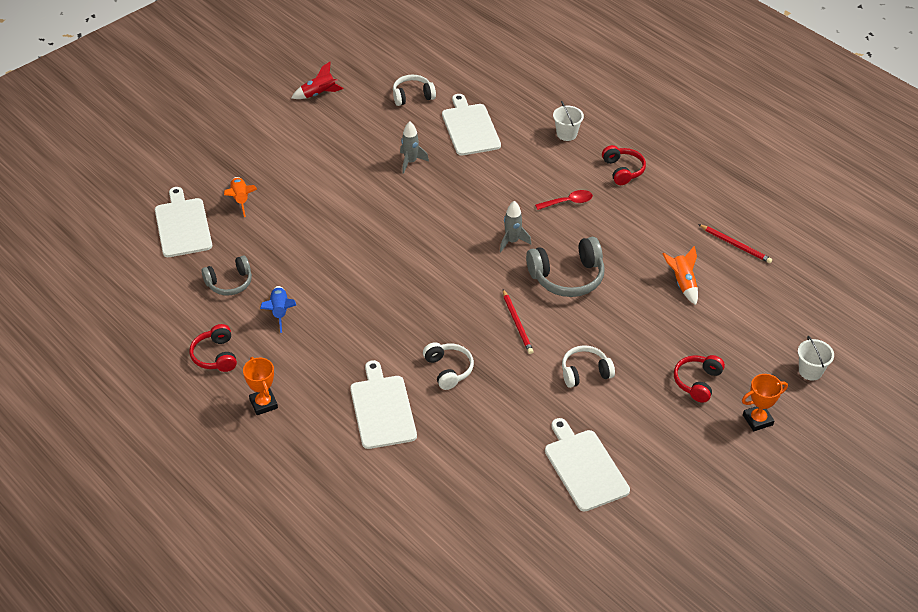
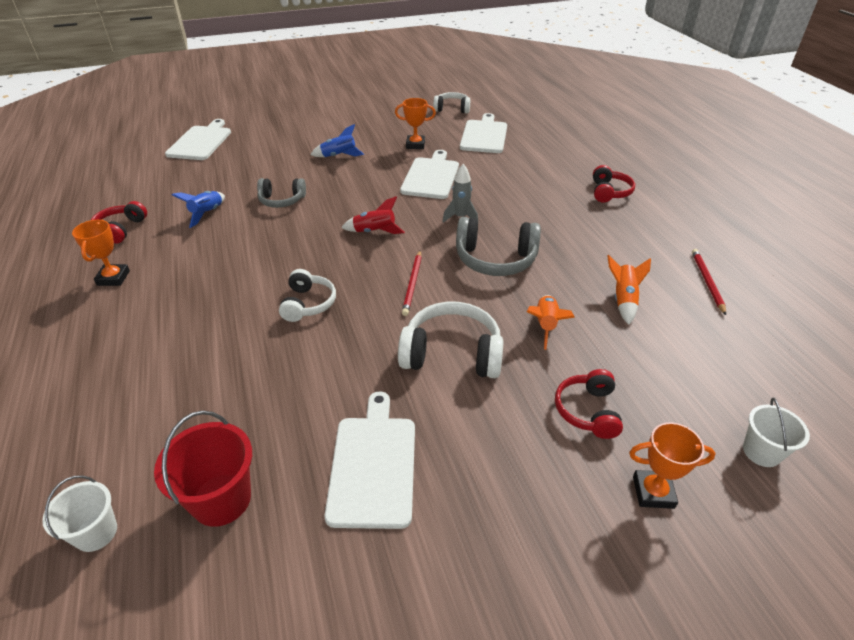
camera: 25 degrees right, 5 degrees down
(229, 283) = (192, 184): grey headphones -> grey headphones (282, 200)
(240, 200) = (259, 137): orange rocket -> orange rocket (545, 325)
(318, 94) = (380, 94): red rocket -> red rocket (374, 232)
(345, 201) = (338, 156): none -> blue rocket
(382, 409) = (210, 318): white cutting board -> white cutting board (431, 176)
(410, 162) = (415, 145): grey rocket -> orange trophy
(506, 523) = (221, 499): none -> red bucket
(566, 134) = (569, 156): white bucket -> white bucket (96, 533)
(568, 202) = (538, 202): red spoon -> none
(585, 372) = (452, 353): white headphones -> white headphones, size x1.57
(697, 382) = (587, 411): red headphones -> red headphones turned 45 degrees counterclockwise
(735, 245) = (707, 281): red pencil -> red pencil turned 150 degrees counterclockwise

